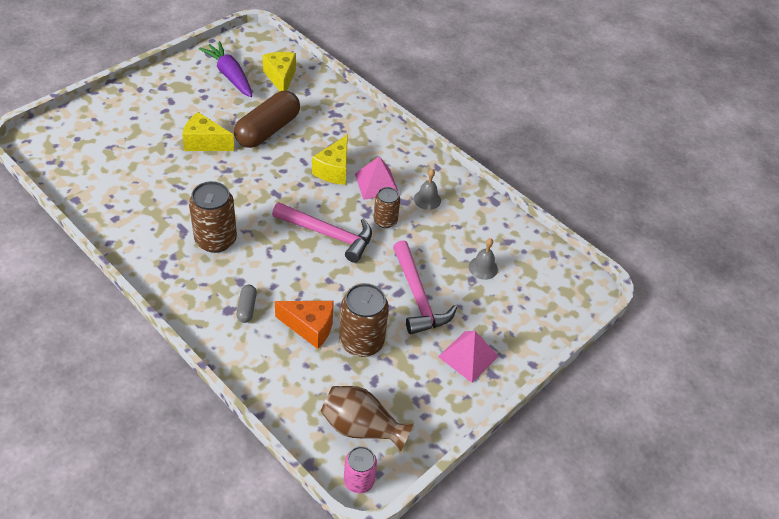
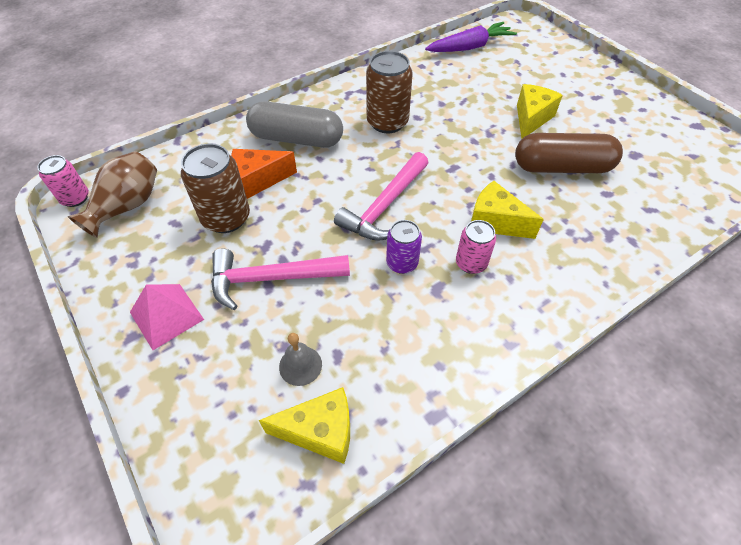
camera: 105 degrees right, 5 degrees up
(230, 75) = (658, 141): purple carrot -> purple carrot (470, 47)
(247, 308) = (296, 139): grey capsule -> grey capsule, size x2.27
(268, 130) = (562, 167): brown capsule -> brown capsule turned 45 degrees counterclockwise
(281, 78) = (671, 185): yellow cheese -> yellow cheese (320, 432)
(310, 327) = (258, 180): orange cheese -> orange cheese turned 45 degrees clockwise
(377, 184) = (471, 263): pink pyramid -> pink can
(385, 221) = (402, 263): brown can -> purple can
(427, 199) = (440, 318): grey bell -> none

